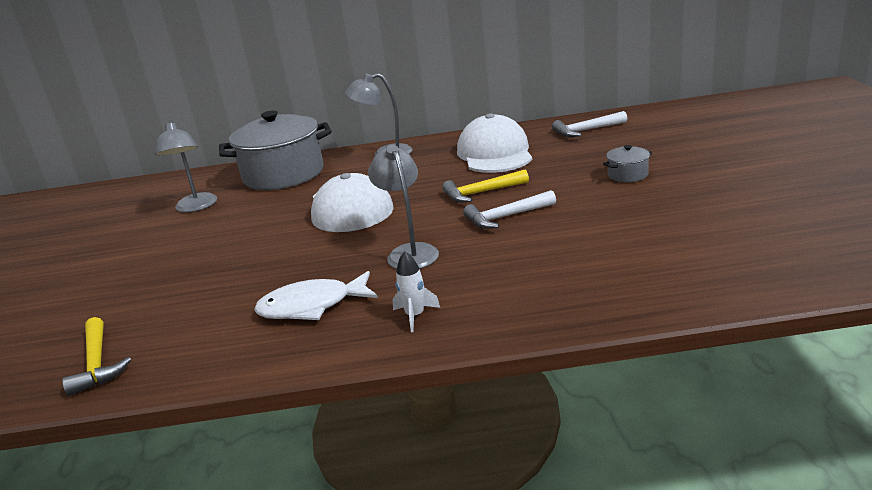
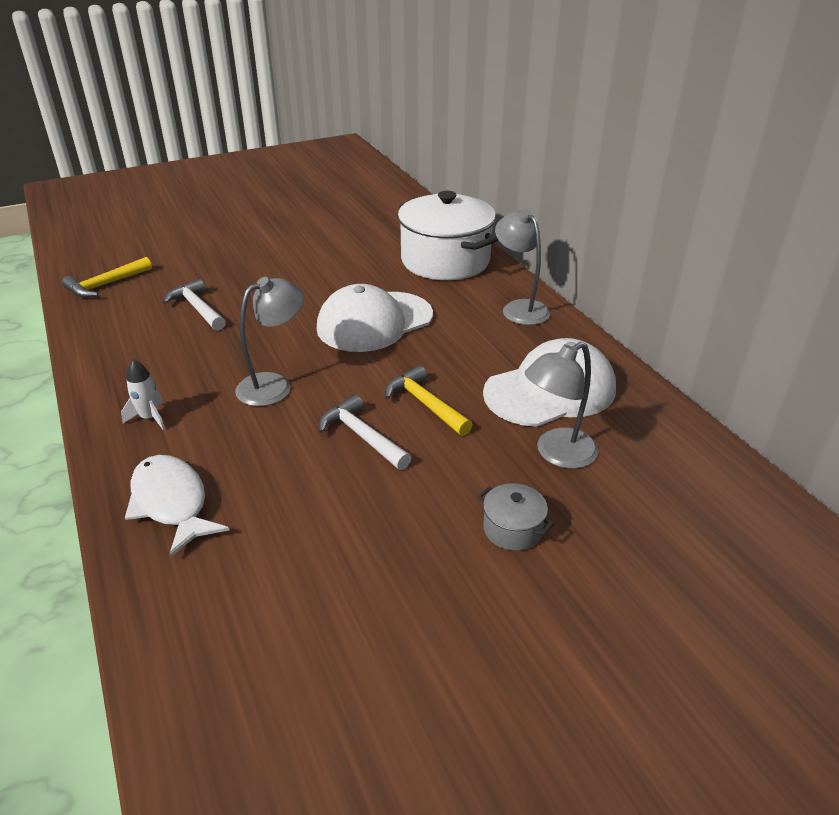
camera: 65 degrees right, 10 degrees up
(196, 207) = (362, 238): grey lamp -> grey lamp (557, 454)
(283, 174) = (445, 261): grey pot -> white pot
(312, 306) = (174, 355): white fish -> white fish (172, 503)
(586, 130) = (672, 463): white hammer -> white hammer (198, 308)

